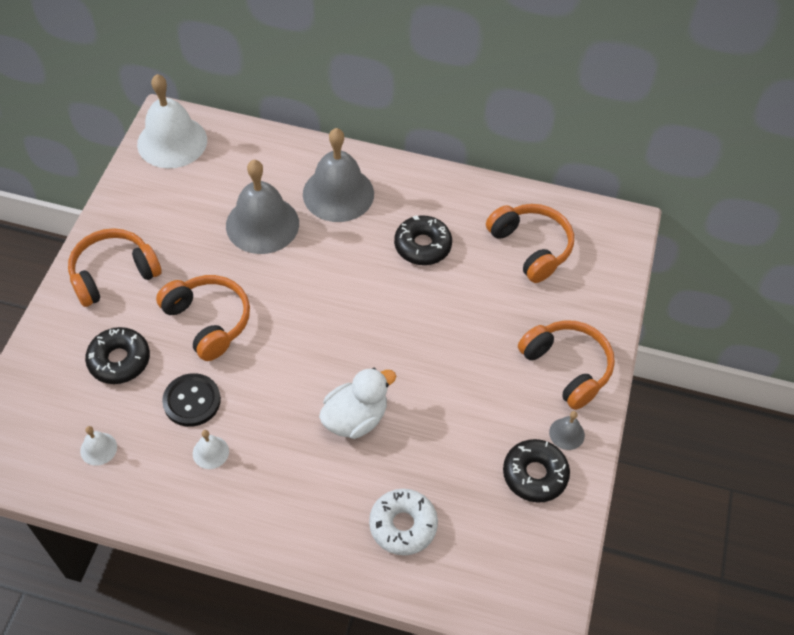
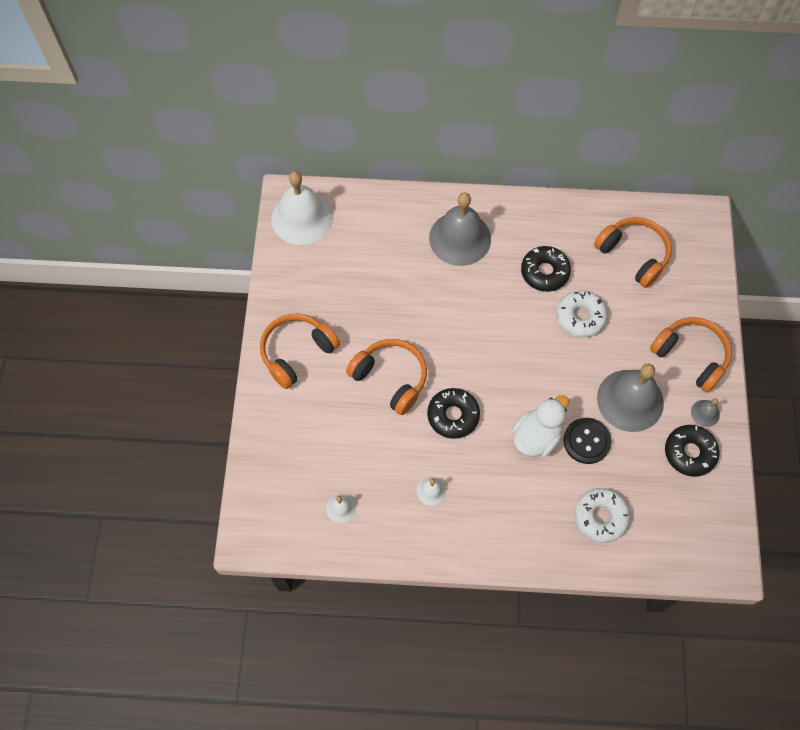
camera: 10 degrees left, 10 degrees up
(119, 360) = (330, 429): black donut -> black donut (453, 416)
(192, 401) = (401, 451): black button -> black button (586, 441)
(262, 224) = (405, 280): grey bell -> grey bell (630, 400)
(449, 300) = (580, 317): none -> white donut

